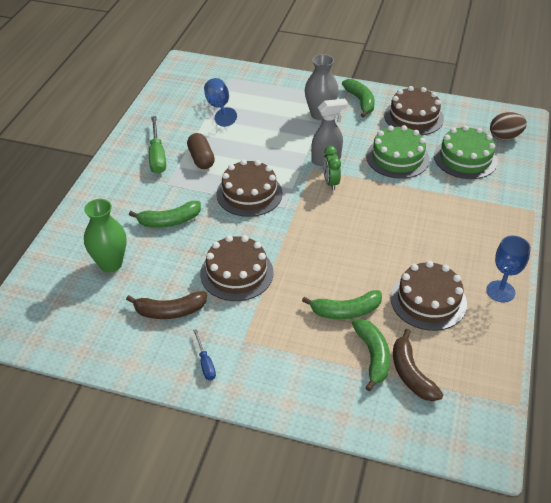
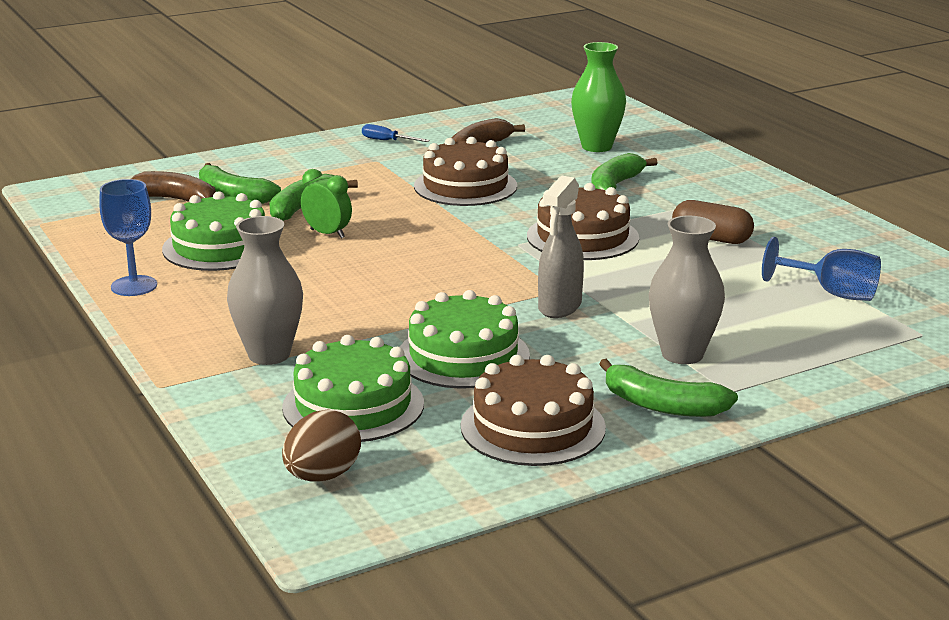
camera: 135 degrees right, 20 degrees down
(157, 156) = (763, 219): green screwdriver -> none
(330, 182) = (506, 288): green clock -> green clock (327, 234)
(428, 300) = (220, 247): brown cake -> green cake
(473, 202) = (269, 355): none -> grey vase

